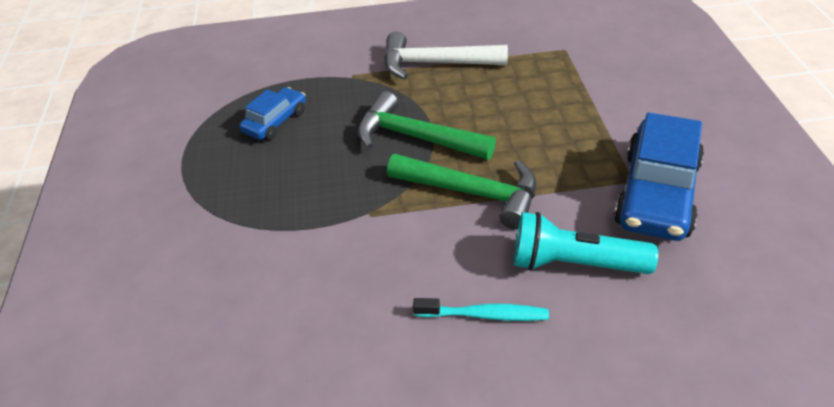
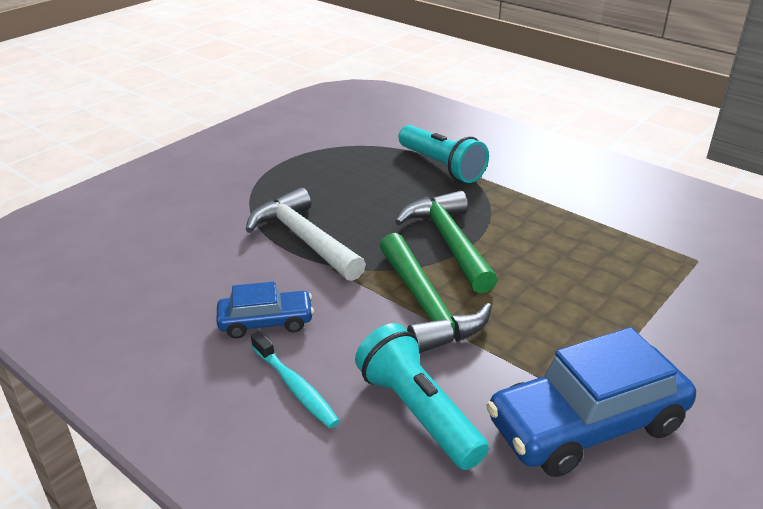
camera: 45 degrees right, 10 degrees down
(275, 122) = (371, 173): blue car -> blue car (266, 322)
(320, 82) = (441, 166): none -> turquoise flashlight
(435, 64) = (552, 203): white hammer -> white hammer (304, 239)

